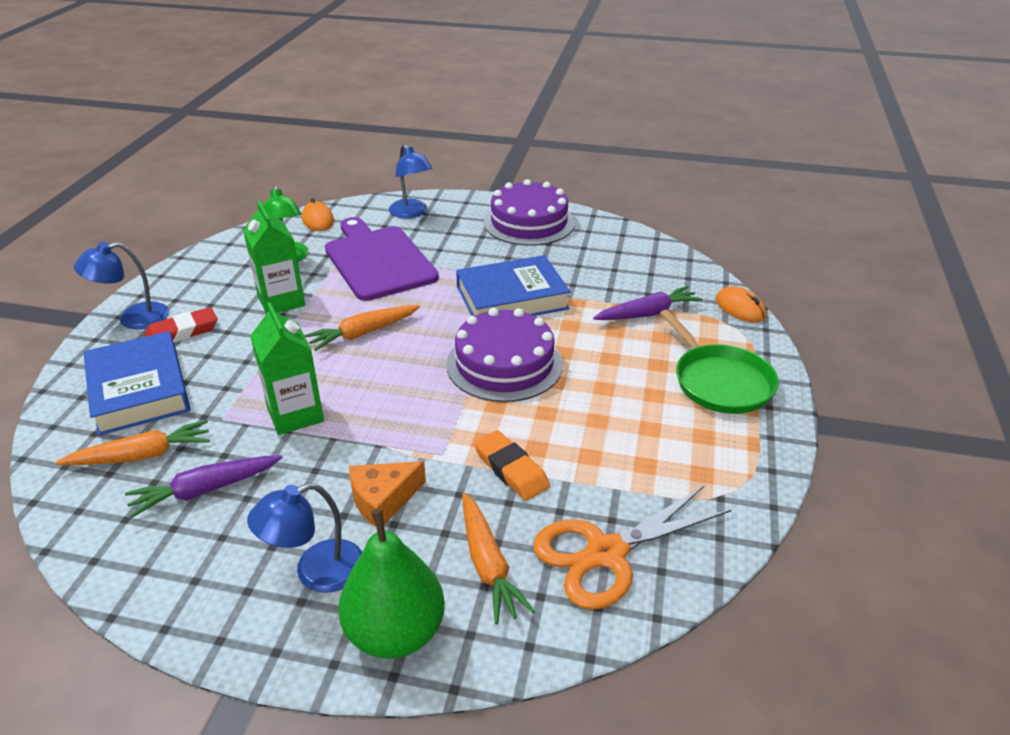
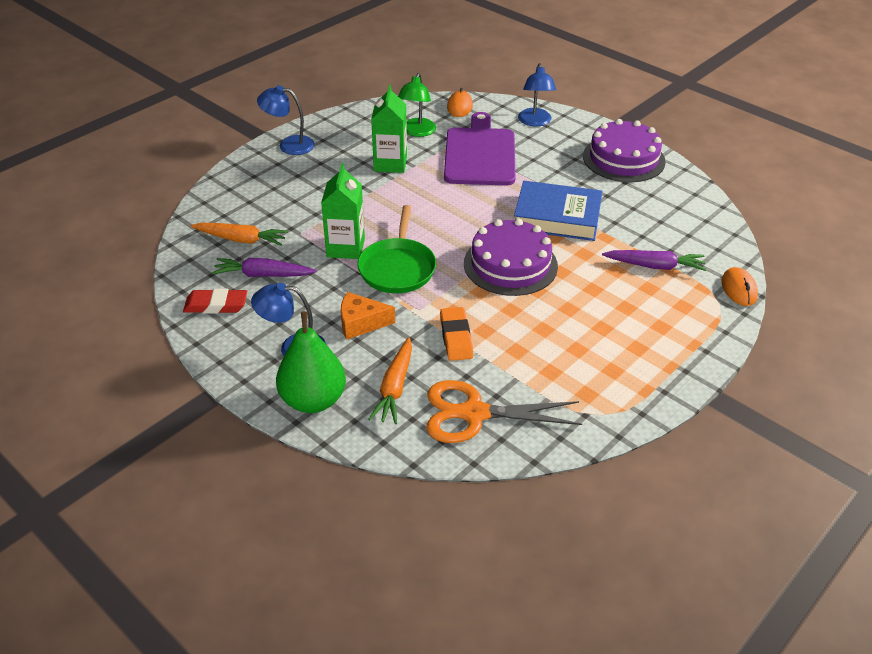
camera: 30 degrees right, 5 degrees up
(139, 390) = (264, 196): blue book -> none
(182, 332) = (312, 165): red eraser -> red eraser (216, 305)
(363, 333) = (429, 207): orange carrot -> none
(720, 382) = (664, 338): green pan -> green pan (397, 268)

